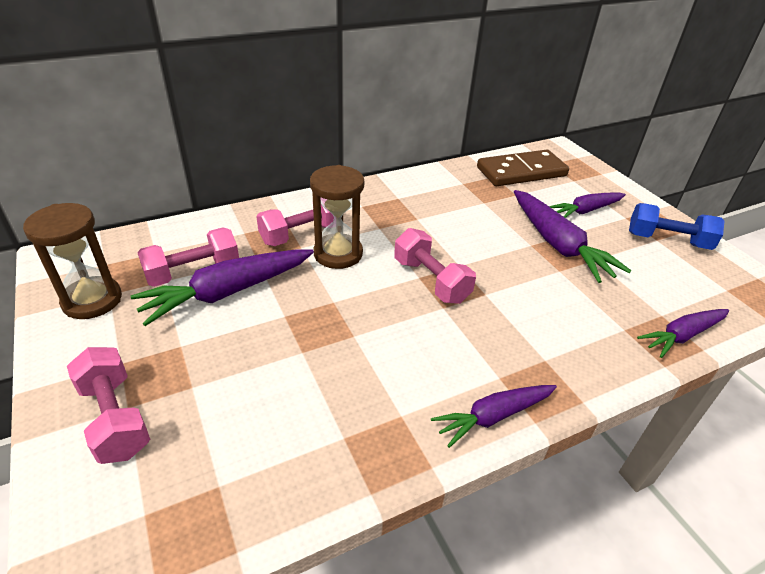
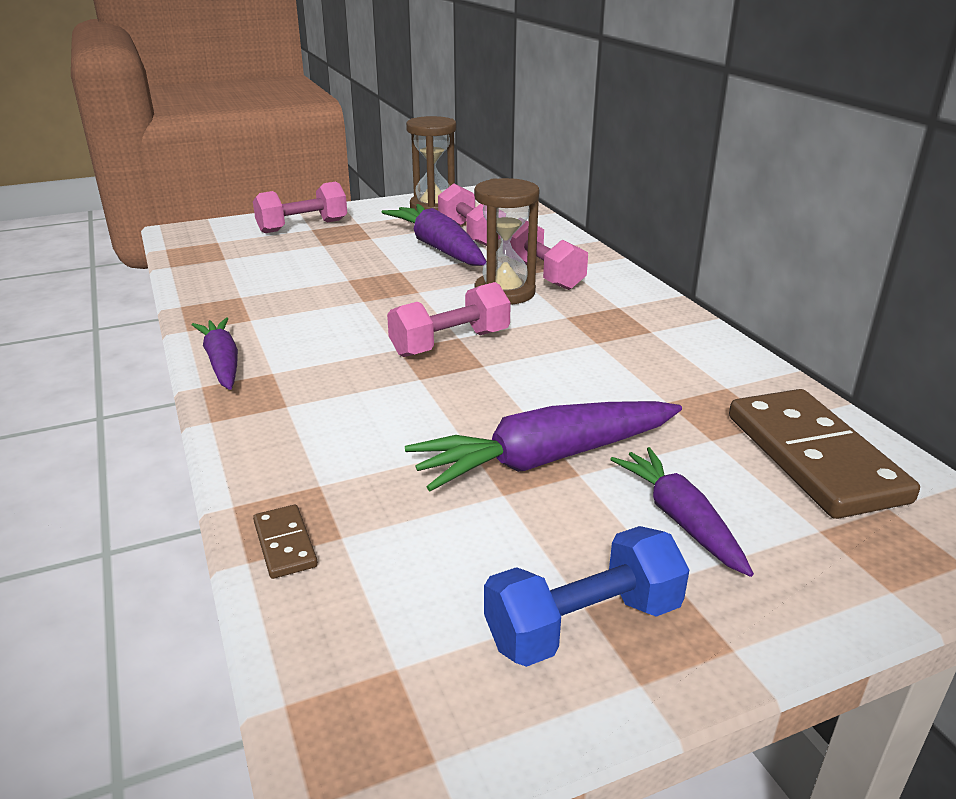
camera: 95 degrees right, 10 degrees down
(667, 240) = (583, 624): blue dumbbell -> blue dumbbell turned 45 degrees clockwise
(682, 336) = (285, 544): purple carrot -> brown domino

